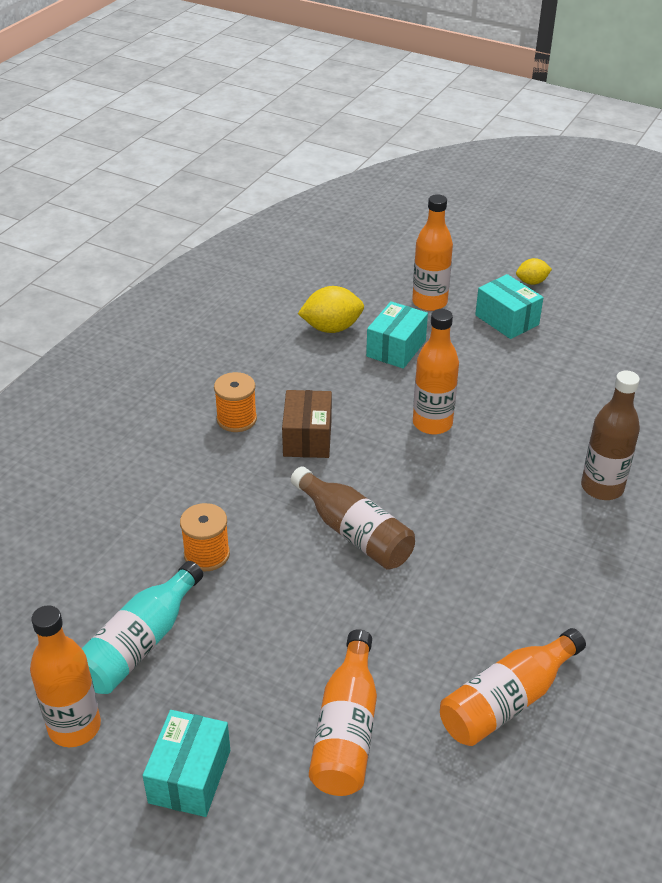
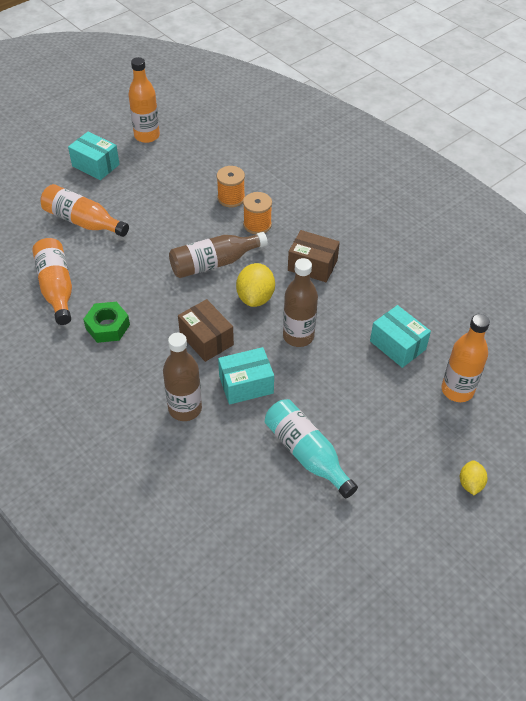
camera: 110 degrees right, 10 degrees up
(140, 643) = (183, 163): turquoise bottle -> turquoise bottle (306, 453)
(236, 419) = (347, 236): orange spool -> orange spool (257, 225)
(331, 328) = (438, 314): yellow lemon -> yellow lemon (255, 297)
(432, 423) = (298, 336): orange bottle -> brown bottle
(490, 500) = (206, 339): none -> brown box
(506, 320) = (414, 437): turquoise box -> turquoise box (246, 384)
(537, 607) = (107, 326): none -> green nut

